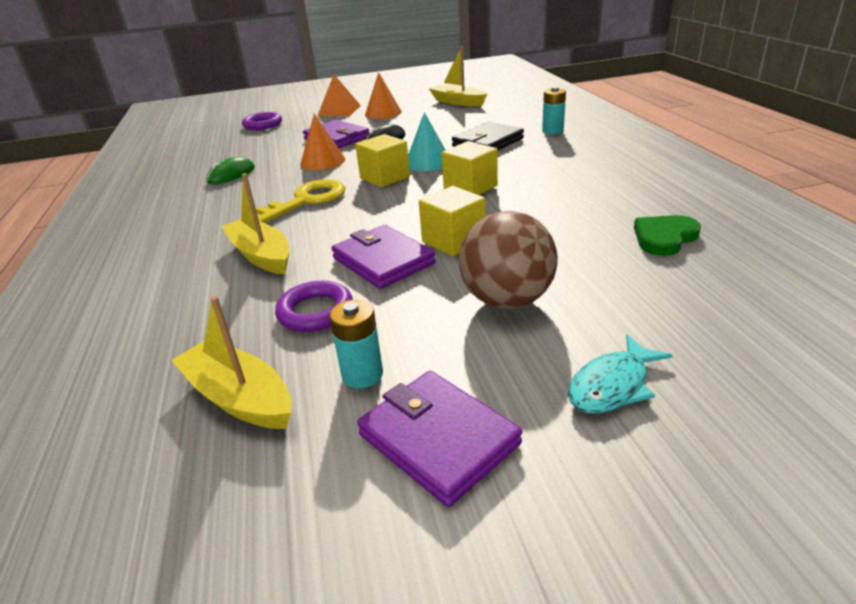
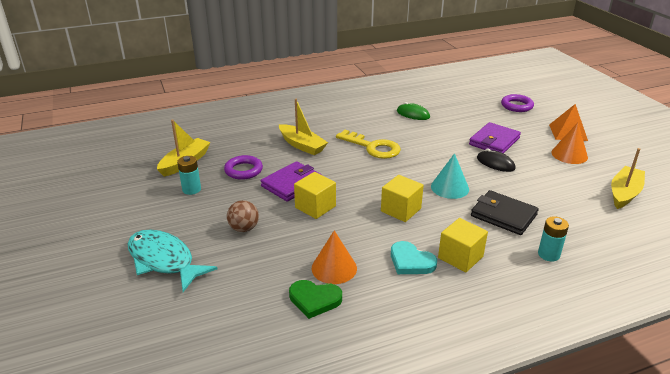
camera: 80 degrees right, 0 degrees up
(261, 255) = (302, 145): yellow boat -> yellow boat turned 90 degrees clockwise
(322, 161) = (443, 143): orange cone -> orange cone (334, 268)
(385, 177) = (415, 172): yellow cube -> yellow cube (460, 257)
(438, 439) = (146, 212): purple wallet -> none
(507, 300) = (244, 228): brown ball -> brown ball, size x0.59
(574, 185) = (411, 261): none -> turquoise heart
(612, 385) = (164, 260): turquoise fish -> turquoise fish, size x1.64
(664, 238) = (314, 300): green heart -> green heart turned 150 degrees clockwise

